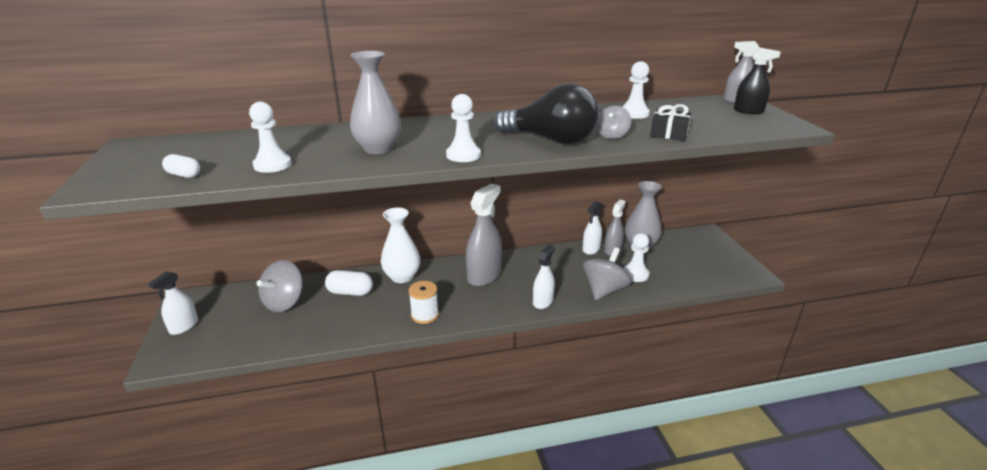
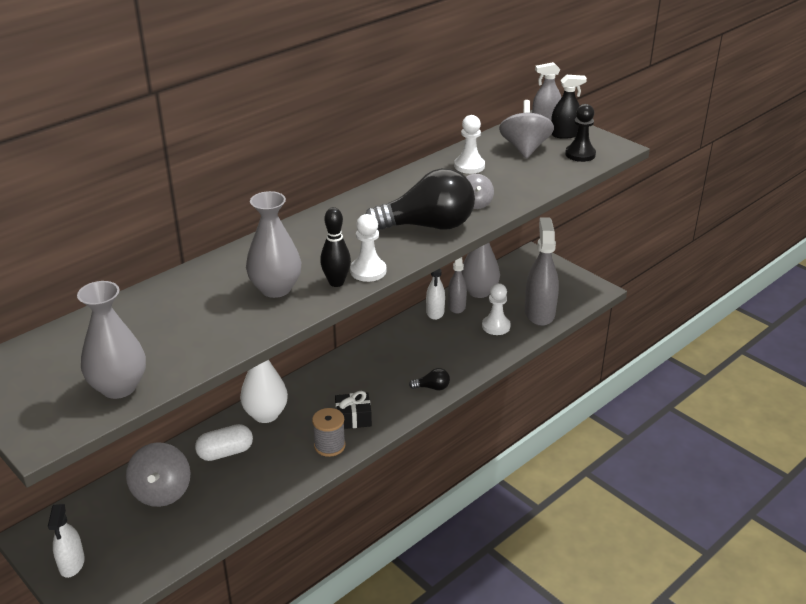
camera: 30 degrees left, 5 degrees up
(184, 175) = (118, 387): white capsule -> grey vase
(272, 165) = (195, 344): white pawn -> none
(425, 315) = (329, 446): white spool -> grey spool
(428, 156) = (336, 282): none -> black bowling pin
(484, 275) = (352, 381): grey spray bottle -> grey spray bottle (539, 313)
(543, 301) = (432, 387): white spray bottle -> black light bulb
(604, 290) = (479, 354): grey spinning top -> grey spinning top (525, 149)
(669, 134) = (522, 187): black gift -> black gift (353, 418)
(752, 125) = (580, 154): none -> black pawn

